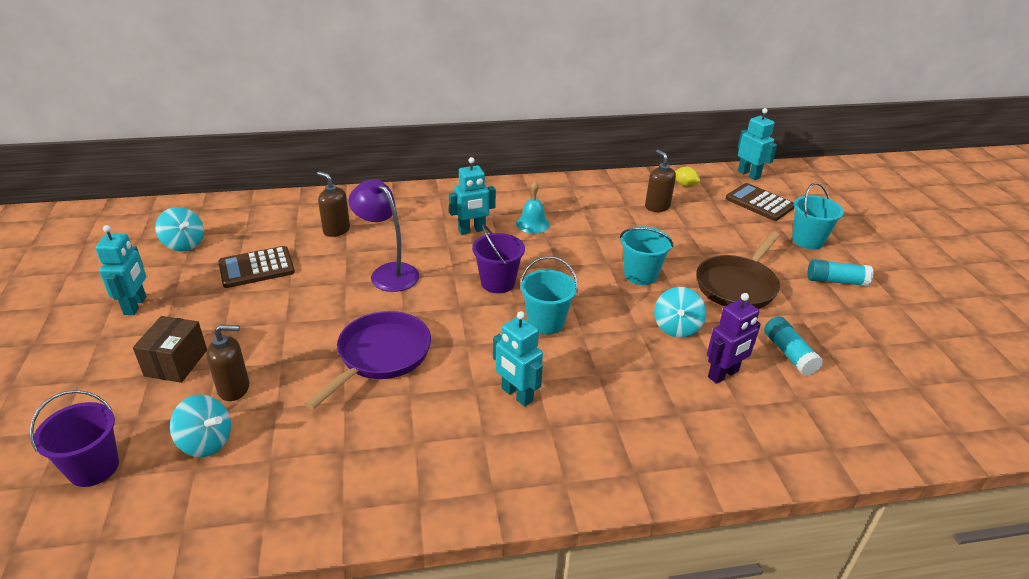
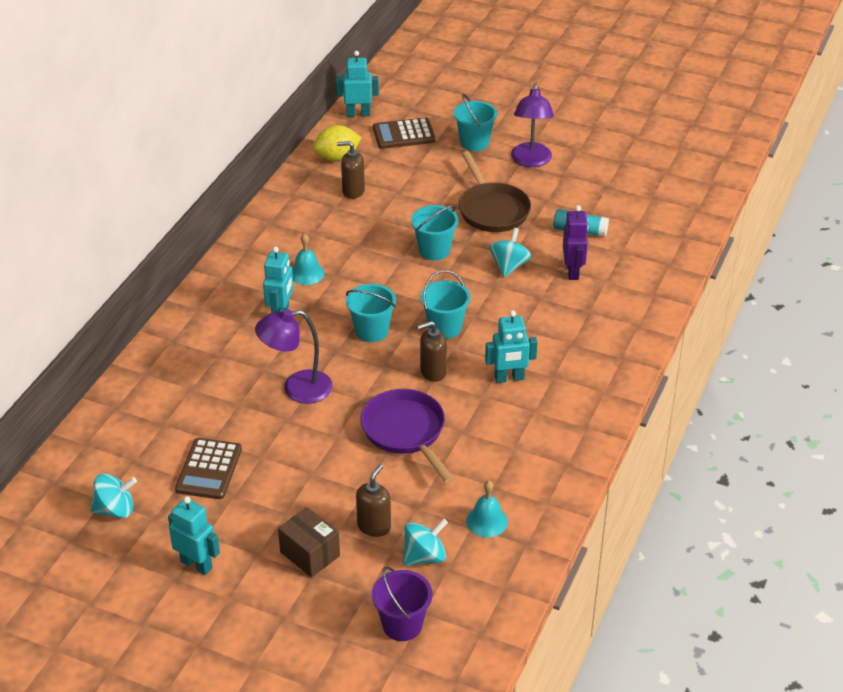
camera: 55 degrees left, 5 degrees up
(285, 469) = (487, 521): none -> turquoise bell
(336, 230) = (194, 398): brown soap dispenser -> brown soap dispenser (433, 372)
(498, 283) = (371, 331): purple bucket -> turquoise bucket
(676, 327) = (509, 266): turquoise spinning top -> turquoise spinning top turned 120 degrees counterclockwise
(685, 185) = (337, 157): yellow lemon -> yellow lemon, size x1.73
(836, 281) = (531, 161): turquoise glue stick -> purple lamp

